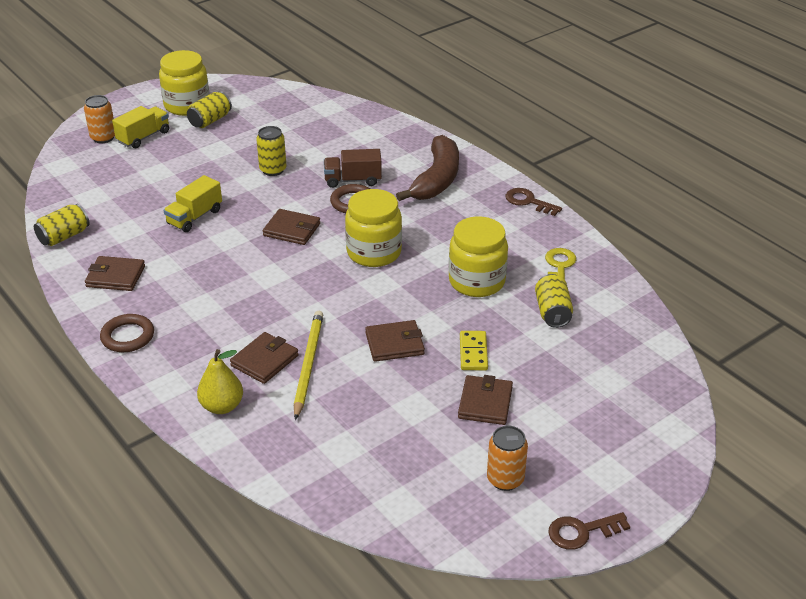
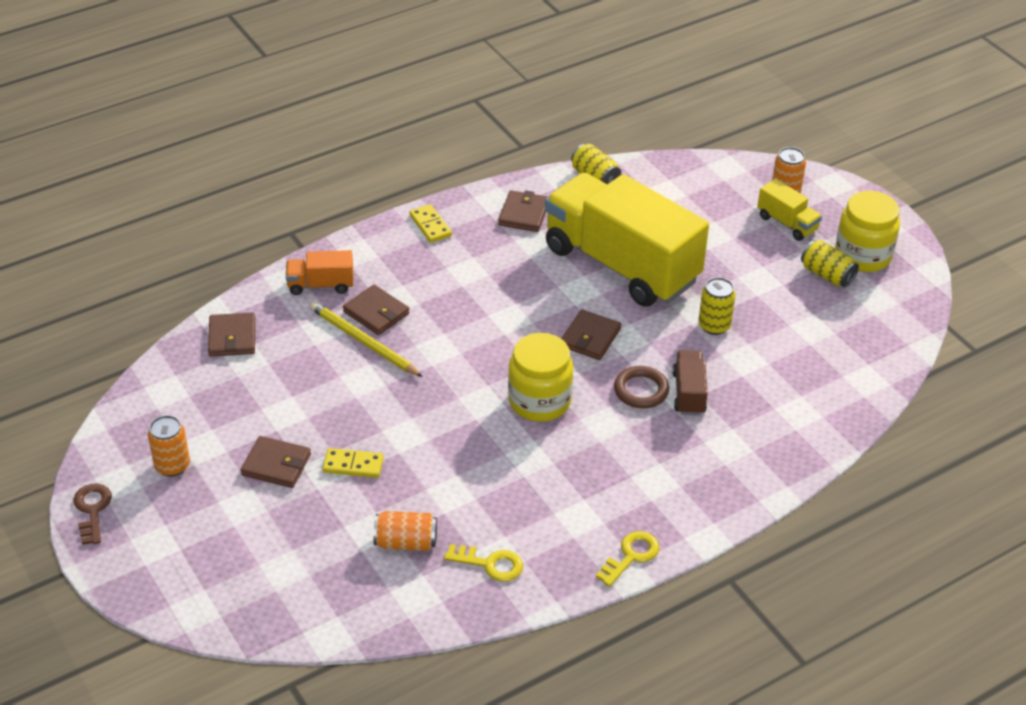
camera: 95 degrees right, 5 degrees up
(128, 336) = (430, 225): brown ring -> yellow domino
(194, 217) = (621, 265): yellow truck -> yellow truck, size x2.46
(222, 406) = (320, 285): yellow pear -> orange truck
(308, 364) = (363, 342): yellow pencil -> yellow pencil turned 150 degrees counterclockwise
(394, 344) = (380, 405): brown wallet -> brown wallet (232, 337)
(436, 179) = (687, 471): brown banana -> none
(476, 281) = (473, 483): yellow jar -> none
(528, 201) = (631, 556): brown key -> yellow key
(552, 312) = (406, 542): yellow can -> orange can

